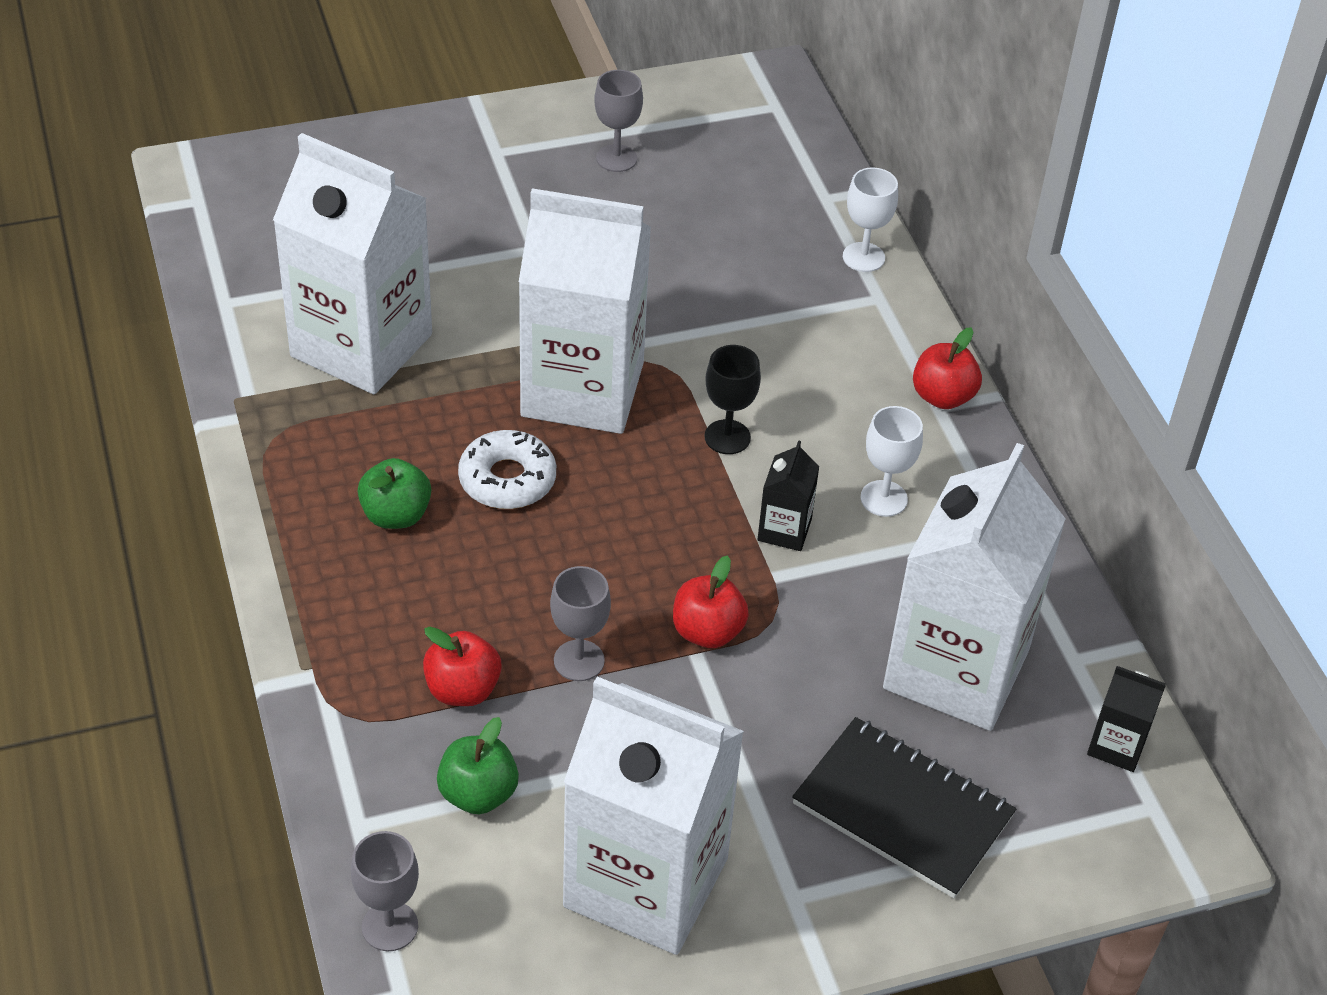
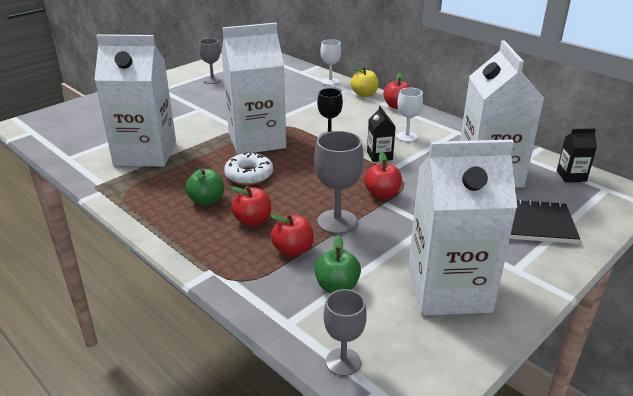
camera: 25 degrees left, 15 degrees down
(441, 596) = (253, 221): none -> red apple
(579, 660) = (337, 222): grey goblet -> grey goblet, size x1.51
(904, 330) = (364, 94): none -> yellow apple

